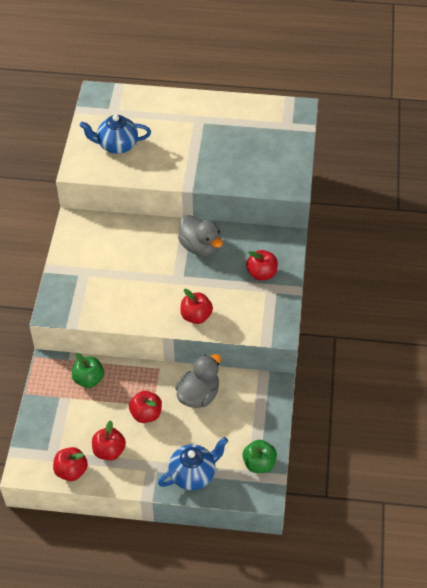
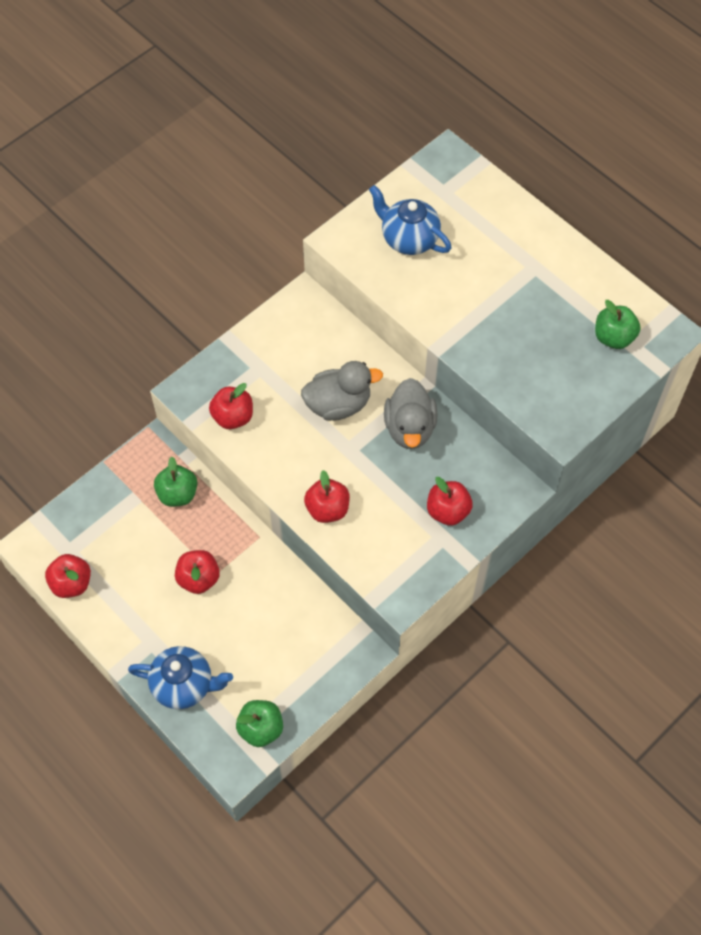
camera: 40 degrees right, 10 degrees up
(109, 451) = (126, 591): red apple -> red apple (233, 417)
(198, 395) = (271, 599): grey duck -> grey duck (338, 404)
(273, 127) = (613, 337): none -> green apple

